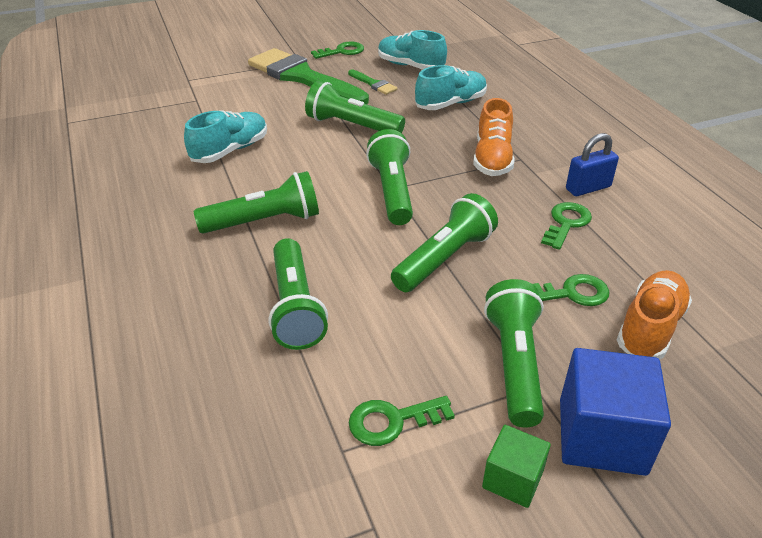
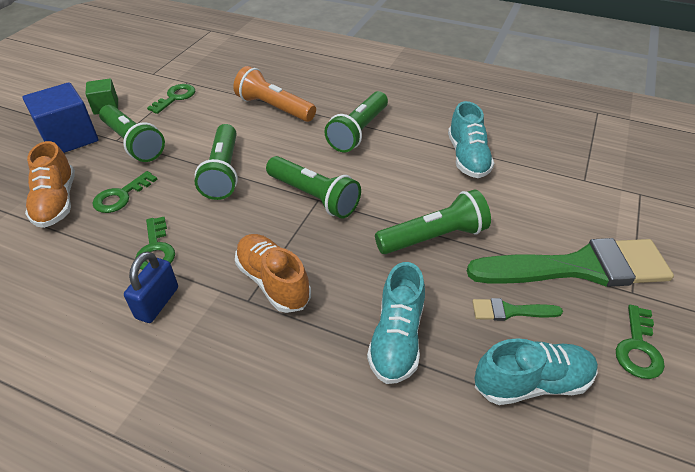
camera: 135 degrees right, 5 degrees up
(295, 307) = (274, 108): green flashlight -> orange flashlight

